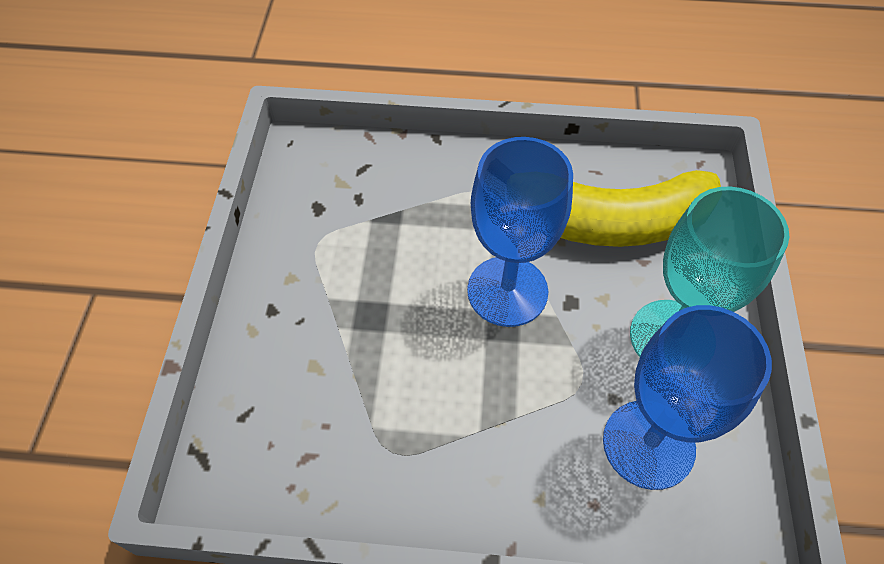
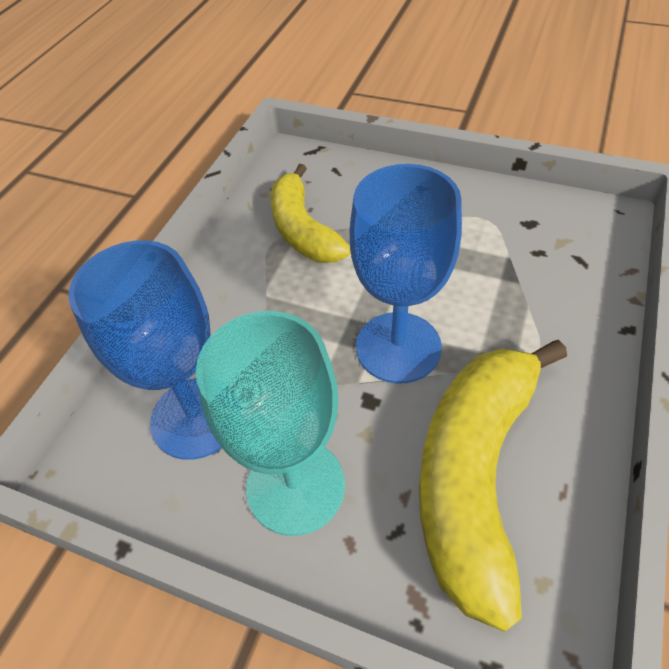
camera: 110 degrees right, 5 degrees down
(366, 422) = (303, 230): none -> yellow banana

